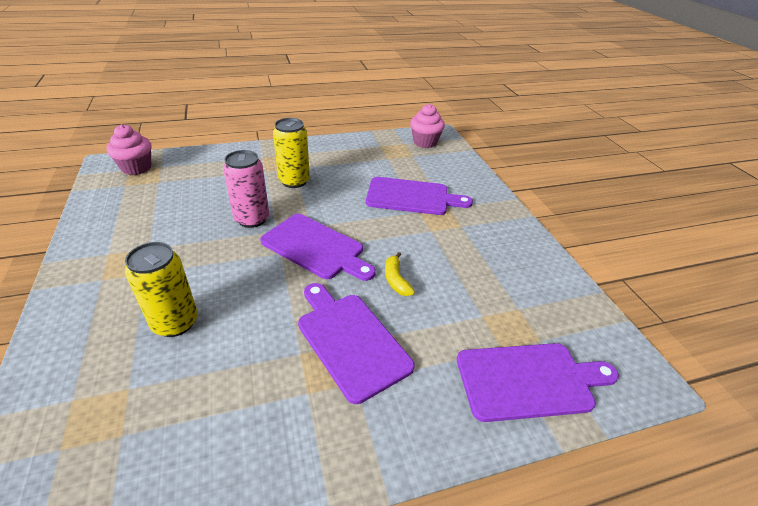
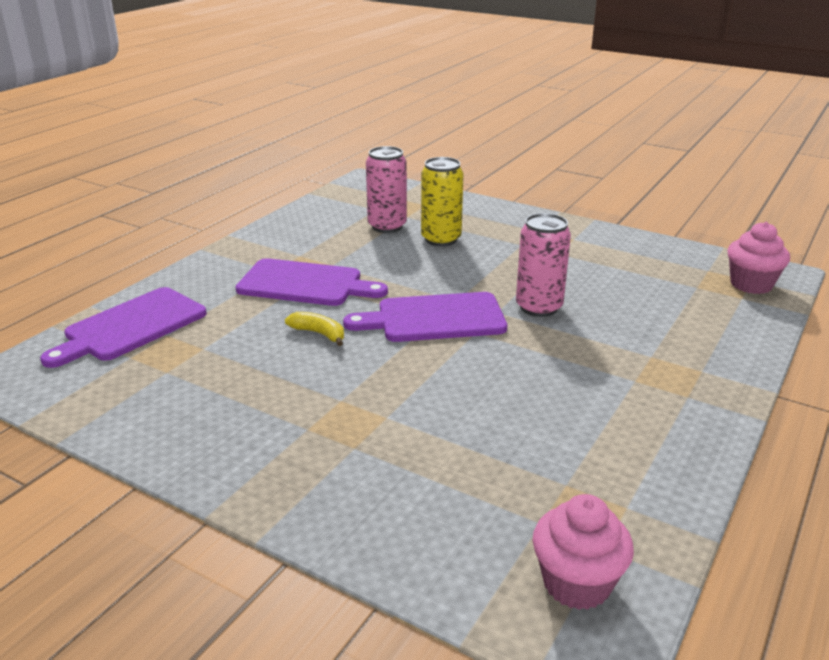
camera: 140 degrees right, 10 degrees down
(173, 383) = (387, 226): none -> pink can
(294, 181) = (593, 363): yellow can -> none
(411, 197) = (425, 432): purple cutting board -> none

